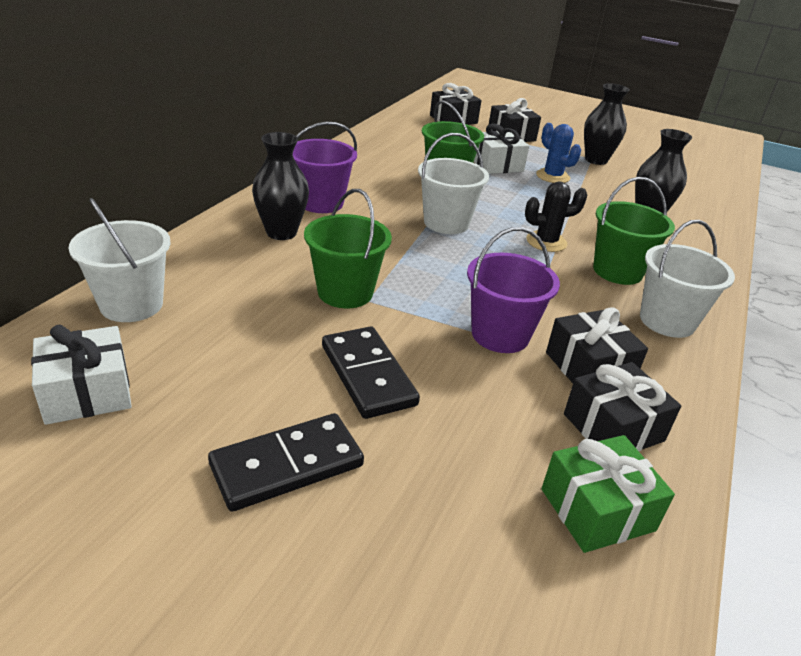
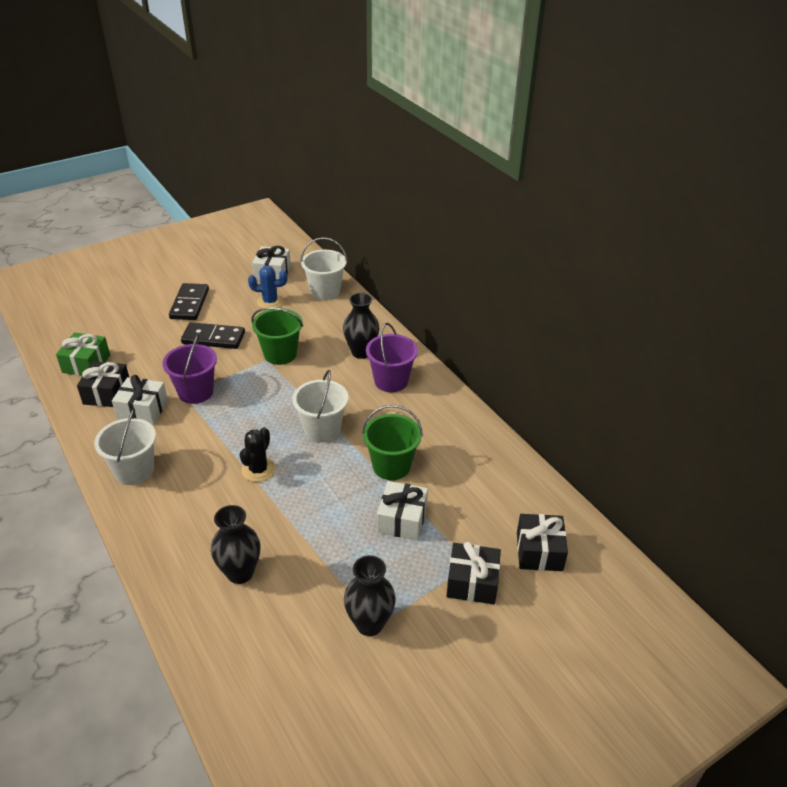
camera: 125 degrees right, 5 degrees up
(552, 176) = (354, 550): blue cactus -> blue cactus (270, 302)
(589, 367) = (142, 410): black gift -> white gift
(617, 271) = (195, 485): green bucket -> none

